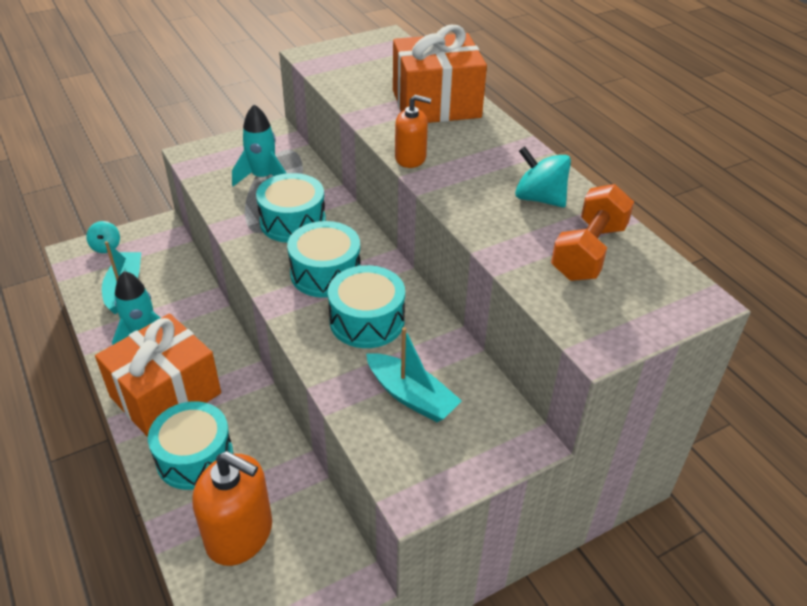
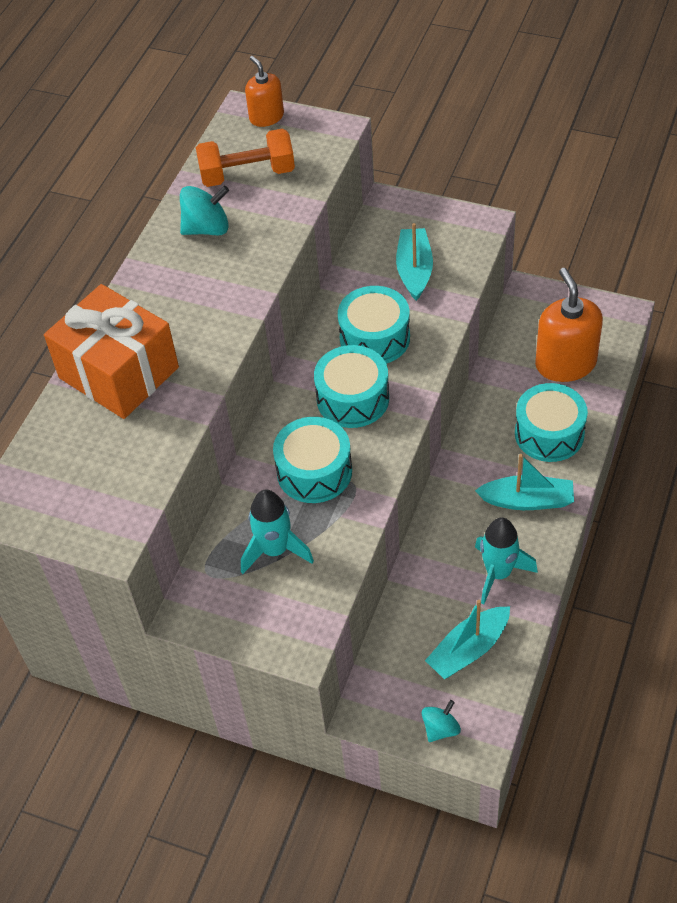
camera: 125 degrees left, 10 degrees up
(165, 395) = (527, 500): orange gift -> turquoise boat
(410, 158) = (229, 329): orange soap dispenser -> orange soap dispenser (266, 117)
(539, 198) = (207, 228): turquoise spinning top -> turquoise spinning top turned 105 degrees counterclockwise

